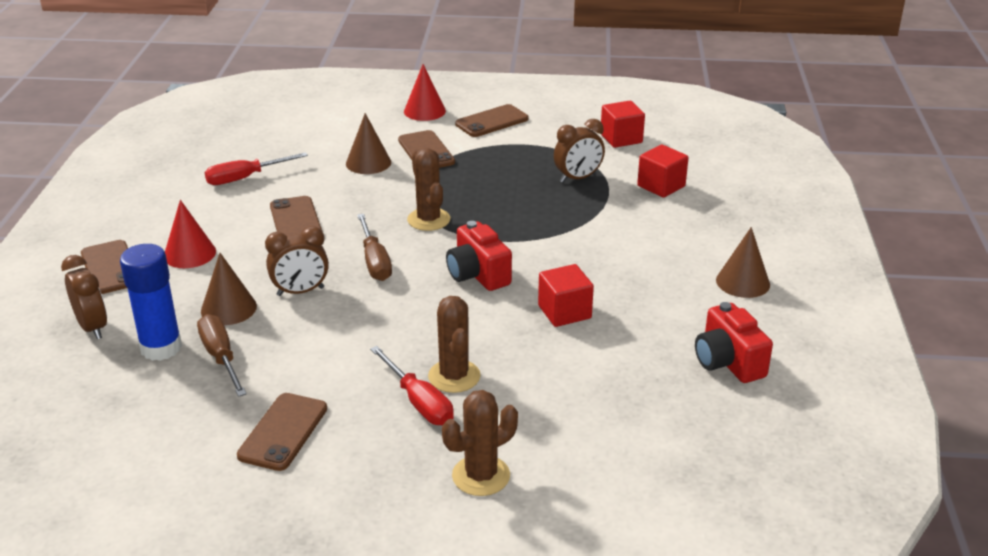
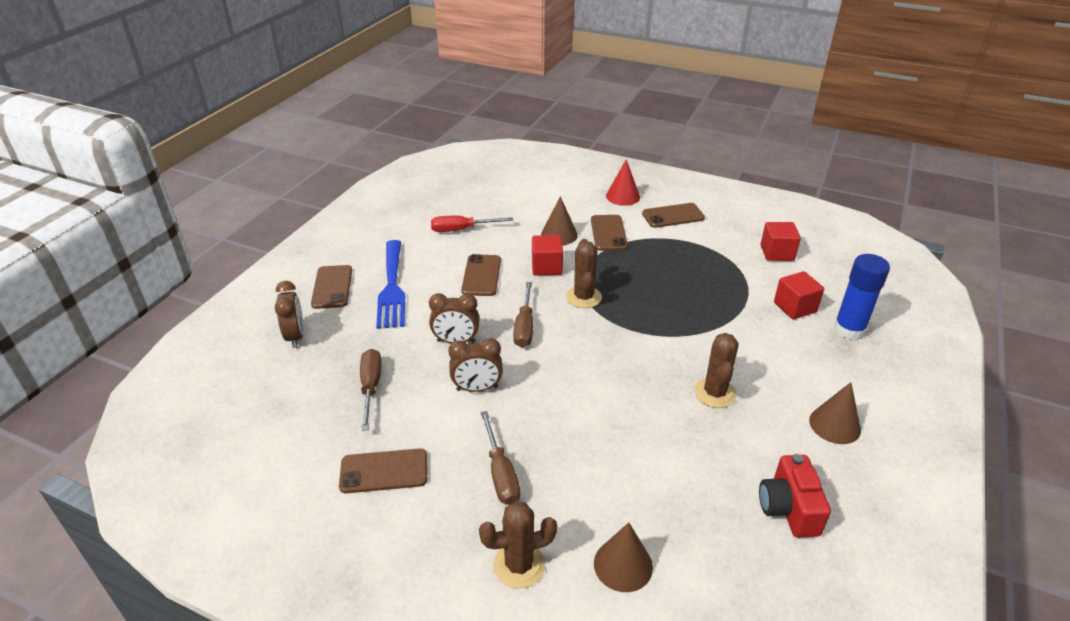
camera: 20 degrees right, 5 degrees up
(161, 348) = (333, 367): blue glue stick -> blue glue stick (849, 330)
(189, 254) = (392, 287): red cone -> blue fork
(228, 308) = (397, 344): brown cone -> brown cone (623, 565)
(283, 432) = (384, 471): brown phone -> brown phone turned 45 degrees clockwise
(419, 402) = (501, 473): red screwdriver -> brown screwdriver
(454, 376) = (540, 455): brown cactus -> brown cactus (715, 393)
(478, 275) = (601, 359): red camera -> none
(564, 312) = (659, 415): red cube -> red cube (547, 267)
(578, 178) = (724, 284): brown clock -> brown clock (477, 388)

